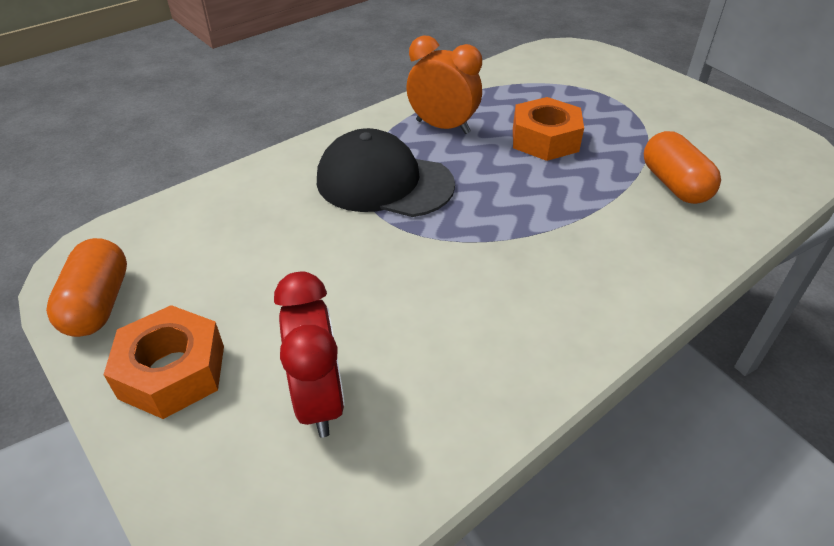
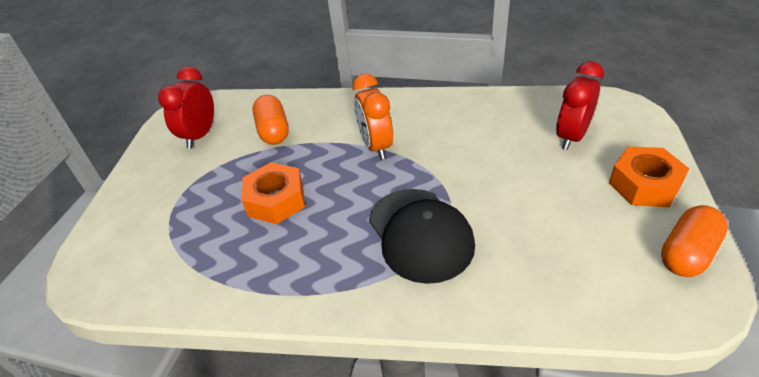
camera: 130 degrees left, 0 degrees up
(443, 127) = (316, 259): orange clock -> orange clock (376, 146)
(674, 184) = (273, 131): orange capsule -> orange capsule turned 45 degrees counterclockwise
(724, 142) = (200, 135): none -> red clock

